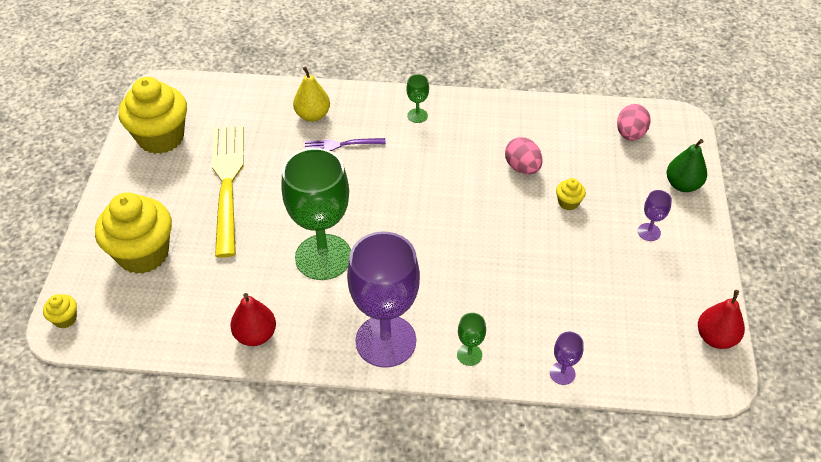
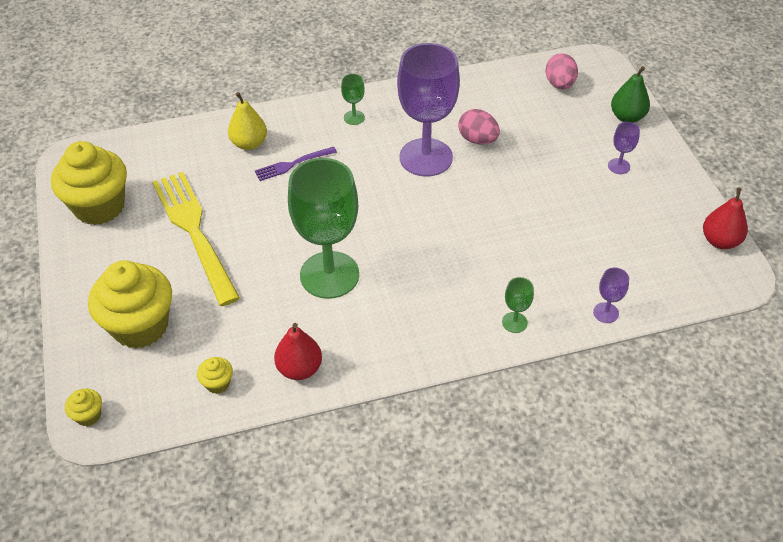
camera: 20 degrees left, 0 degrees up
(385, 341) = (430, 334): purple goblet -> purple goblet (426, 157)
(568, 203) = (535, 160): yellow cupcake -> yellow cupcake (218, 383)

